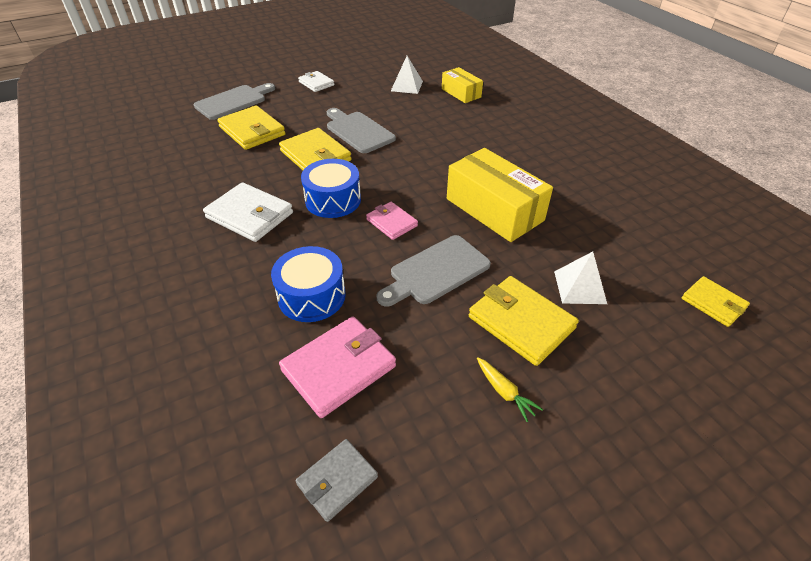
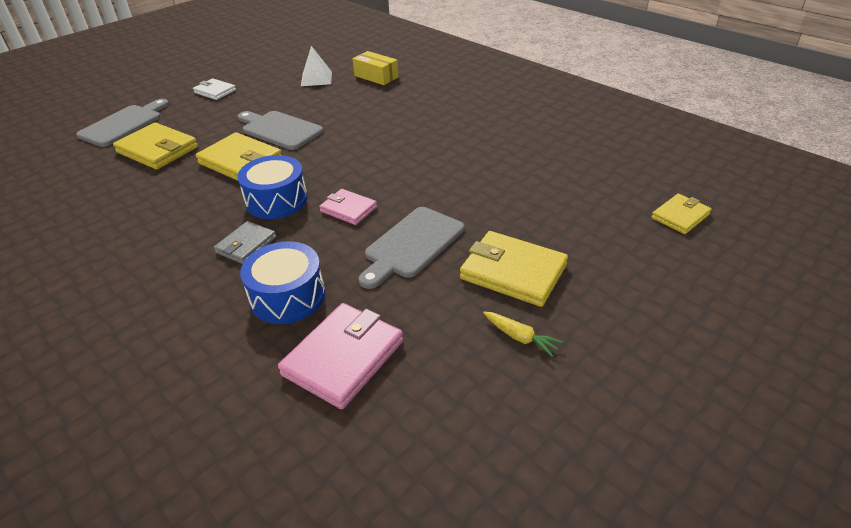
camera: 15 degrees left, 5 degrees down
(250, 215) = (186, 233): white wallet -> none
(337, 481) = (382, 463): grey wallet -> grey wallet (246, 245)
(494, 209) = (449, 177): yellow box -> none
(580, 287) = (557, 228): white pyramid -> none
(713, 303) = (680, 216): yellow wallet -> yellow wallet turned 75 degrees counterclockwise

